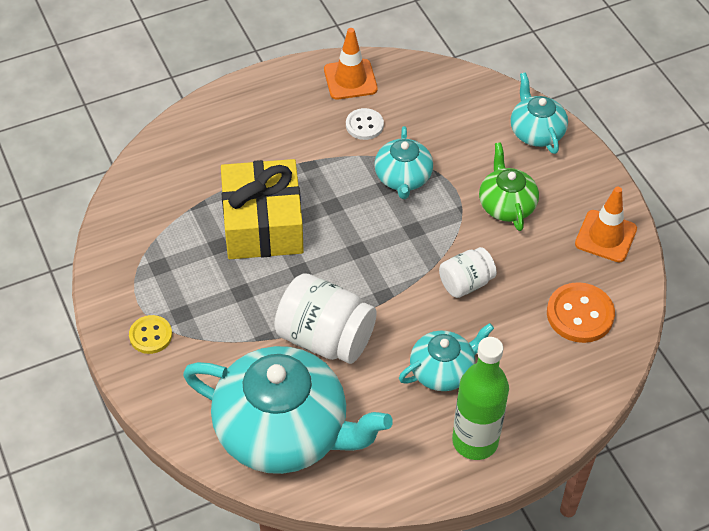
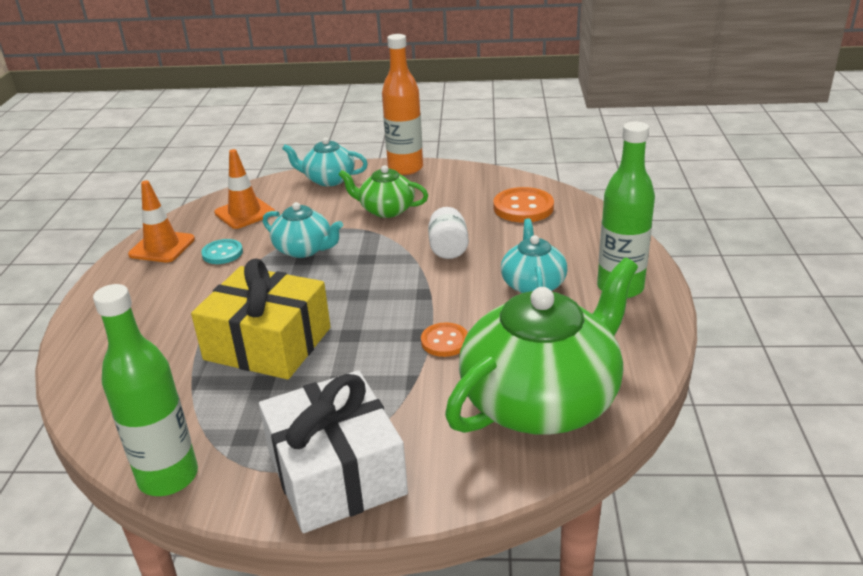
camera: 60 degrees left, 20 degrees down
(106, 246) = (168, 477): none -> green bottle
(150, 335) = (336, 473): yellow button -> white gift
(284, 431) = (542, 401): turquoise teapot -> green teapot
(325, 338) = (445, 341): white jar -> orange button
(364, 125) = (222, 253): white button -> turquoise button
(600, 182) = (405, 168): none -> orange bottle
(605, 236) = (458, 179): orange traffic cone -> orange traffic cone (245, 213)

